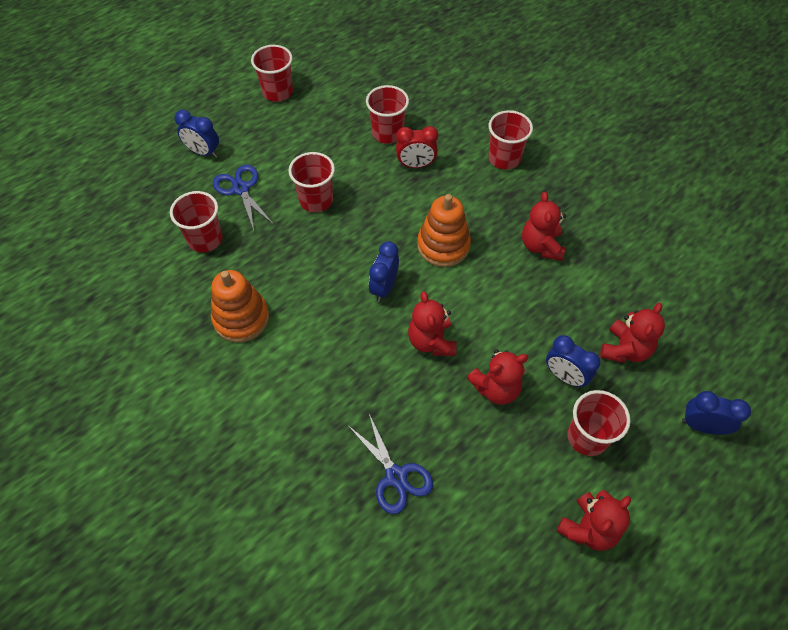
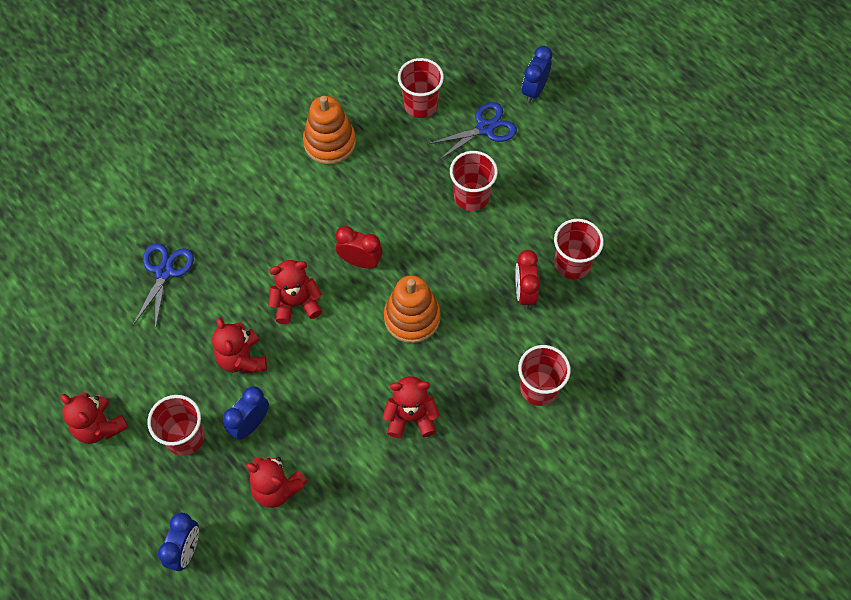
camera: 90 degrees right, 5 degrees up
(277, 92) = (629, 151): red cup -> none
(384, 287) = (360, 261): blue clock -> red clock
(395, 476) = (164, 272): blue scissors -> blue scissors turned 135 degrees clockwise

